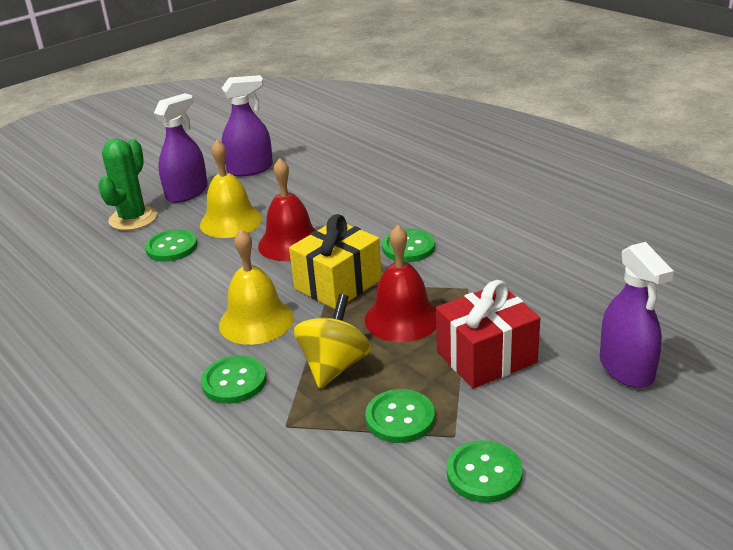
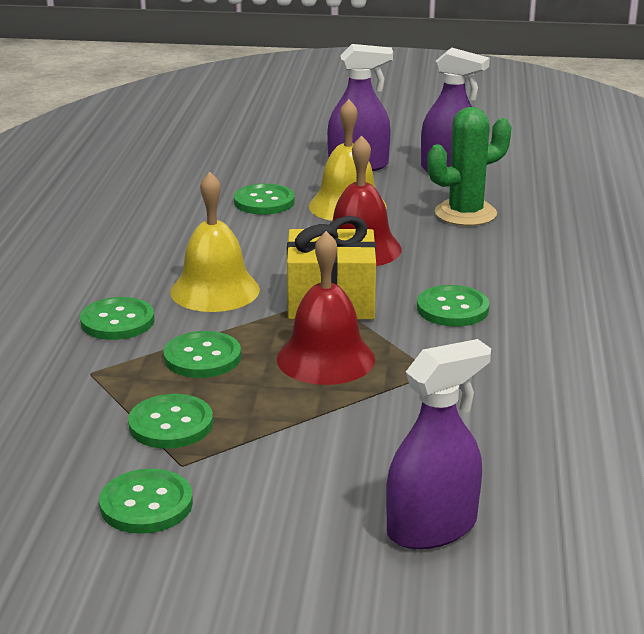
camera: 45 degrees right, 5 degrees down
(133, 218) = (279, 165): green cactus -> green cactus (465, 213)
(334, 366) = (202, 357): yellow spinning top -> green button
(486, 357) = (329, 431): red gift -> none
(626, 368) = (432, 528): purple spray bottle -> purple spray bottle turned 150 degrees counterclockwise

